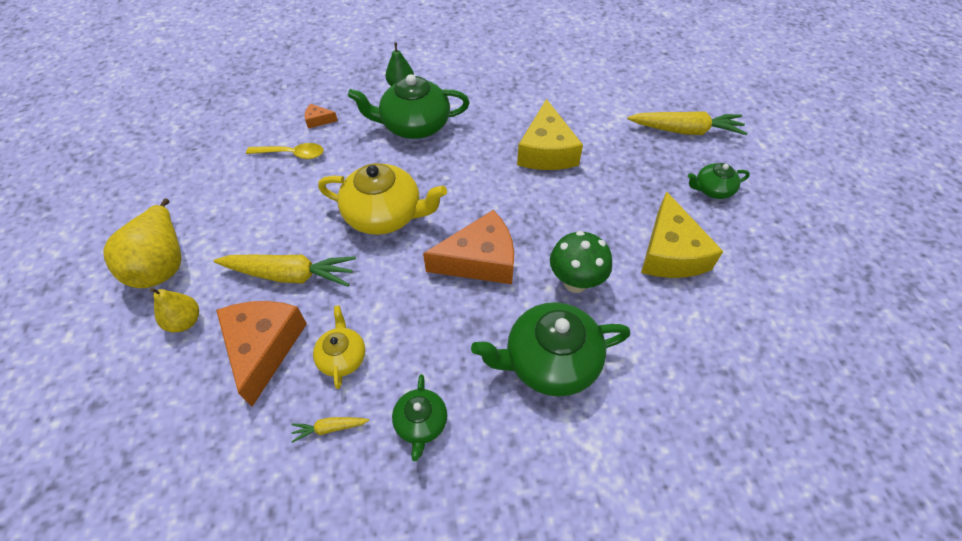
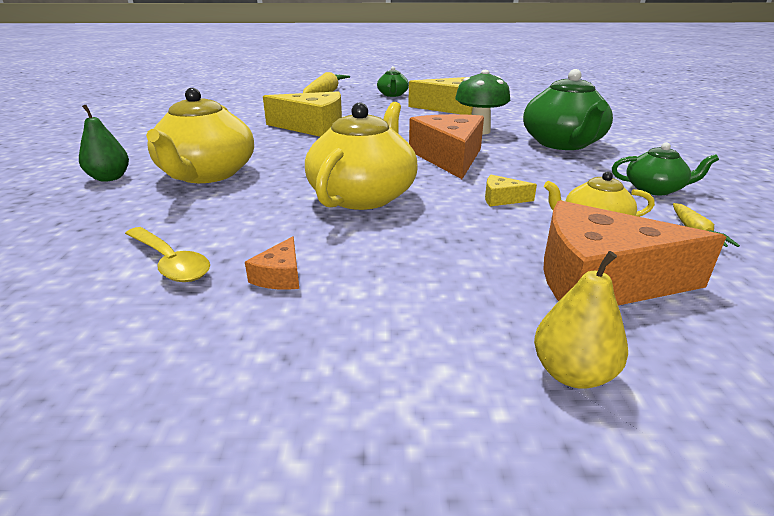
camera: 80 degrees left, 25 degrees down
(162, 264) = (408, 432): yellow pear -> none
(291, 154) = (169, 262): yellow spoon -> yellow spoon turned 120 degrees clockwise
(291, 275) = (459, 260): yellow carrot -> none
(318, 120) = (104, 237): orange cheese -> orange cheese (280, 276)
(386, 299) = (502, 199): none -> yellow cheese
(414, 125) = (207, 174): green teapot -> yellow teapot

